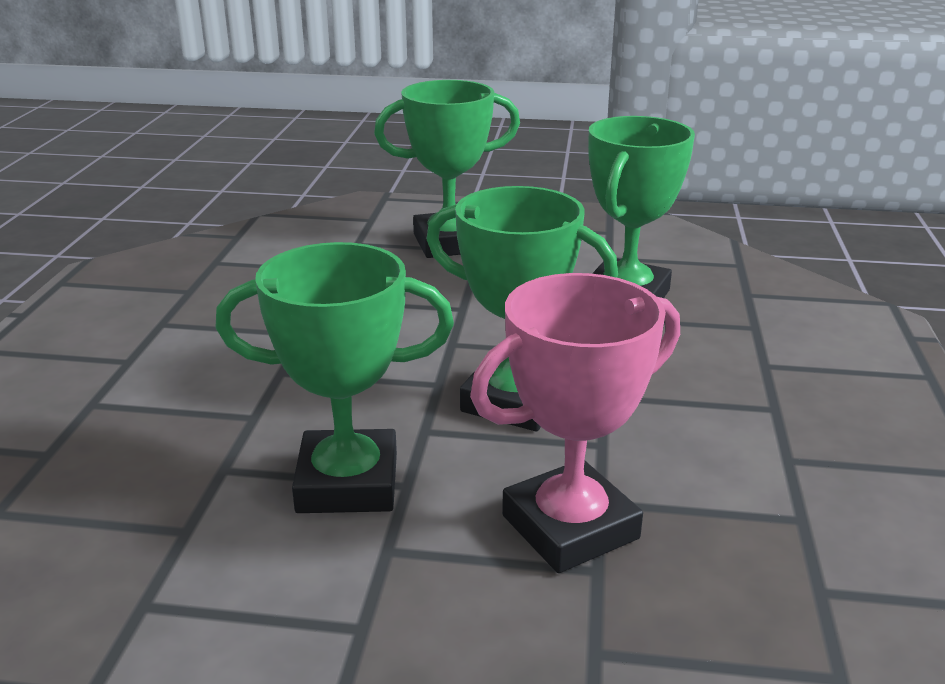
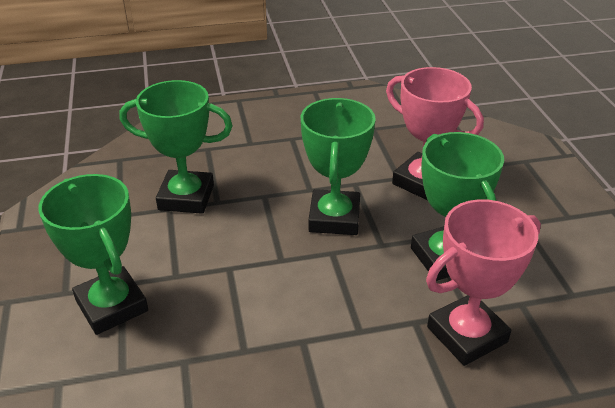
camera: 110 degrees left, 10 degrees up
(188, 451) = (467, 334): none -> pink trophy

